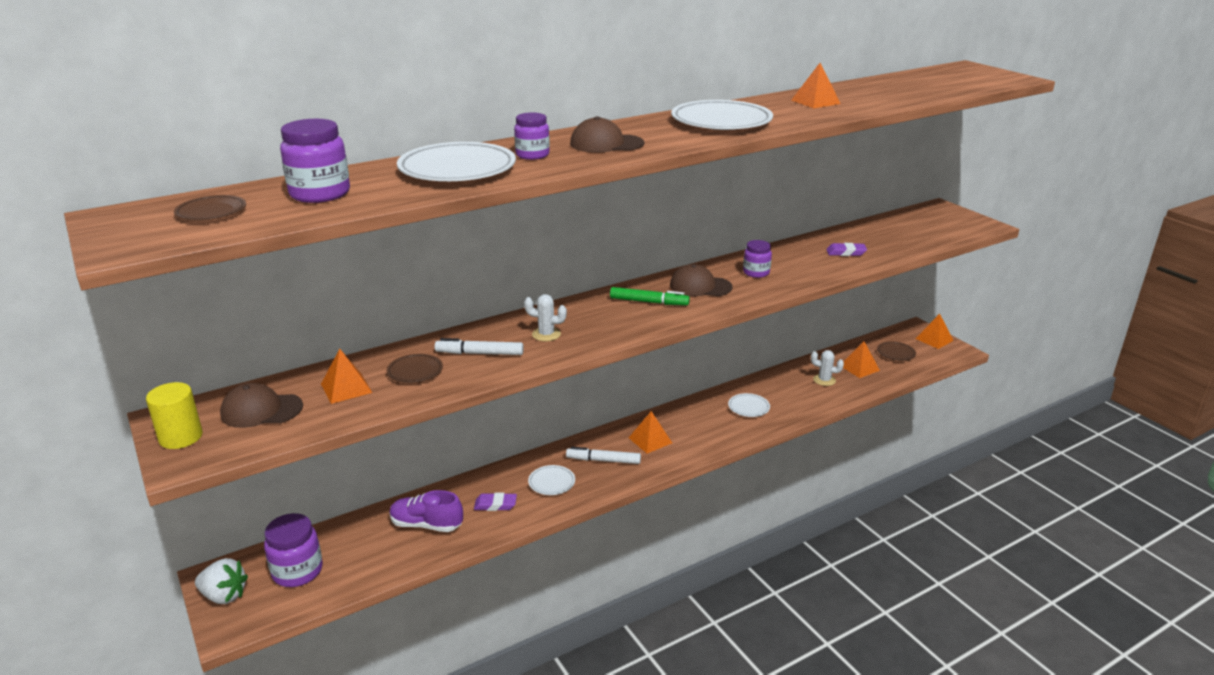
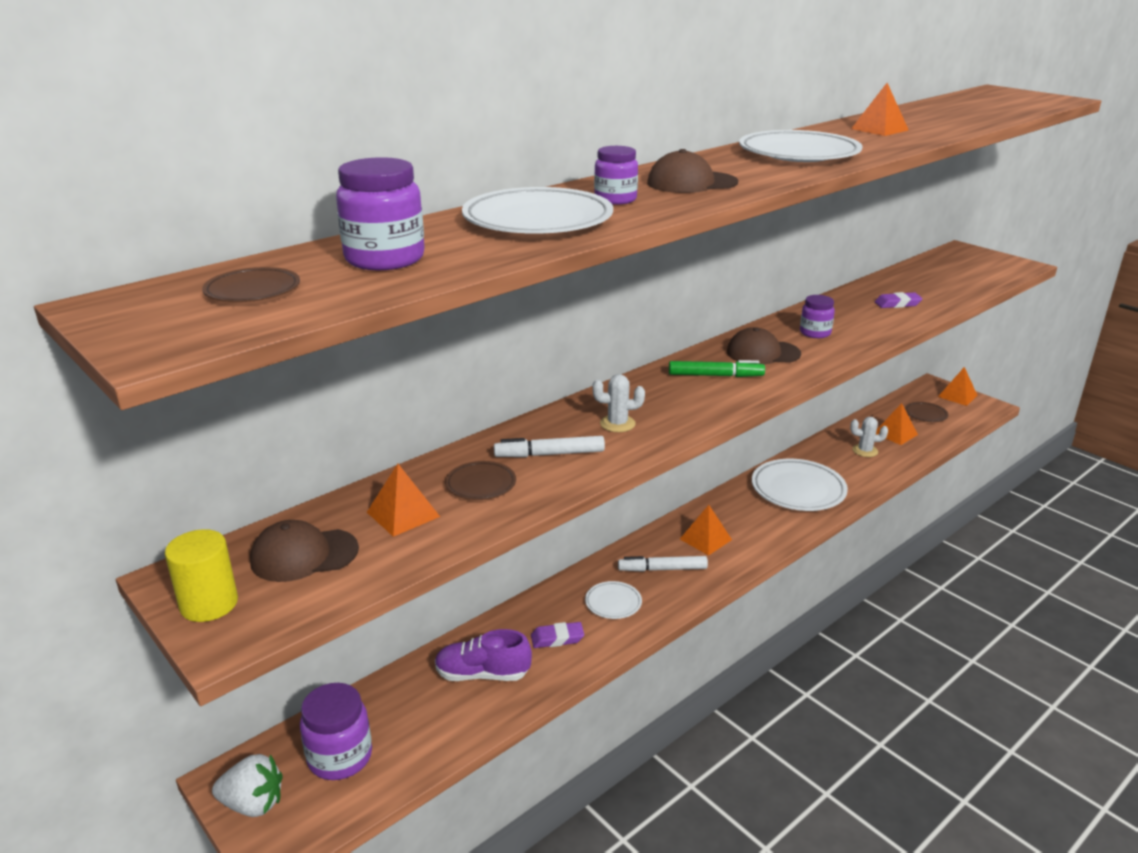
camera: 10 degrees left, 0 degrees up
(748, 407) = (798, 490): white plate -> white plate, size x1.96

